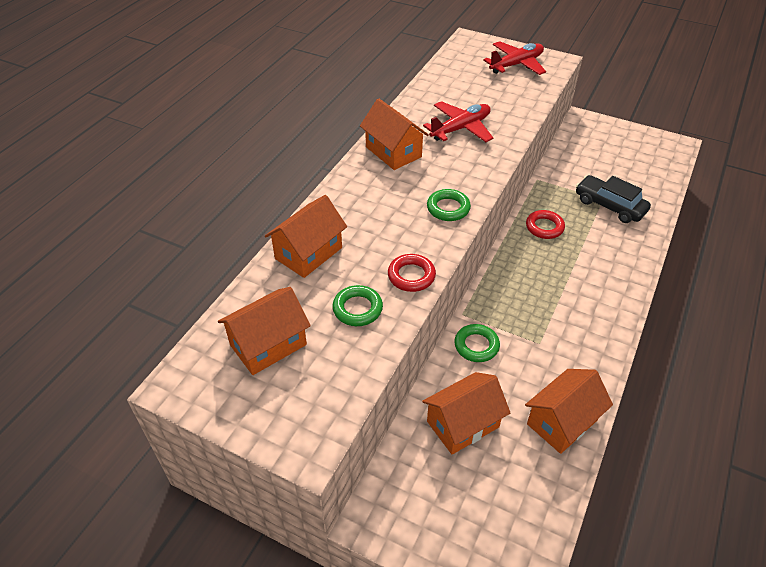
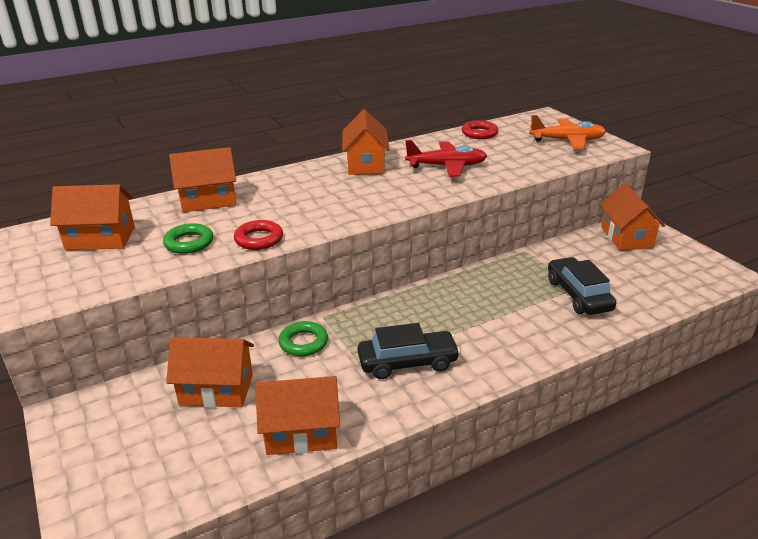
camera: 35 degrees right, 15 degrees down
(448, 208) = (355, 210): green ring -> none
(516, 65) = (567, 140): red plane -> orange plane
(544, 227) = (484, 286): red ring -> red ring (479, 133)
(565, 323) = (407, 362): none -> black car
(589, 137) = (626, 237): none -> orange house

